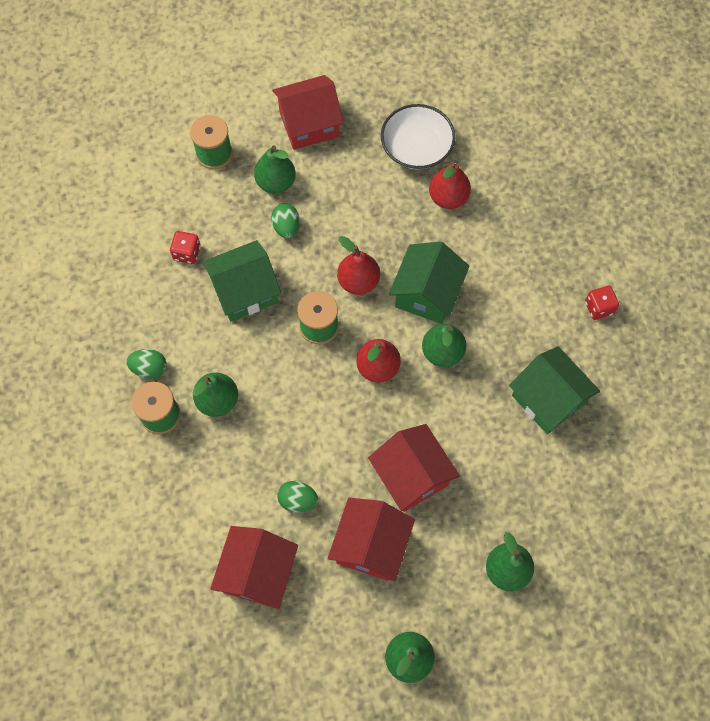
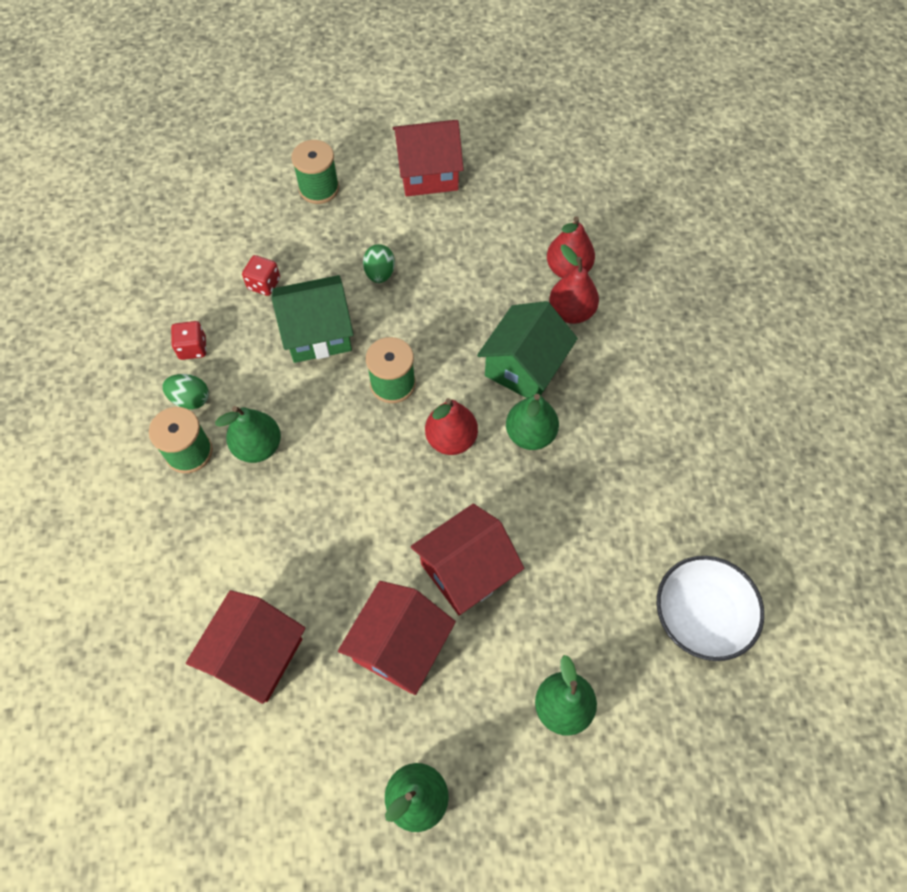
camera: 10 degrees right, 5 degrees down
(276, 182) = (379, 227): green pear -> none
(298, 500) = (324, 576): green egg -> none
(358, 281) = (448, 342): red pear -> red pear (571, 312)
(411, 475) = (466, 570): red house -> red house turned 75 degrees clockwise
(416, 147) = (542, 213): white bowl -> white bowl (702, 614)
(548, 399) = (648, 508): green house -> none
(599, 307) = (725, 413): red dice -> red dice (193, 348)

